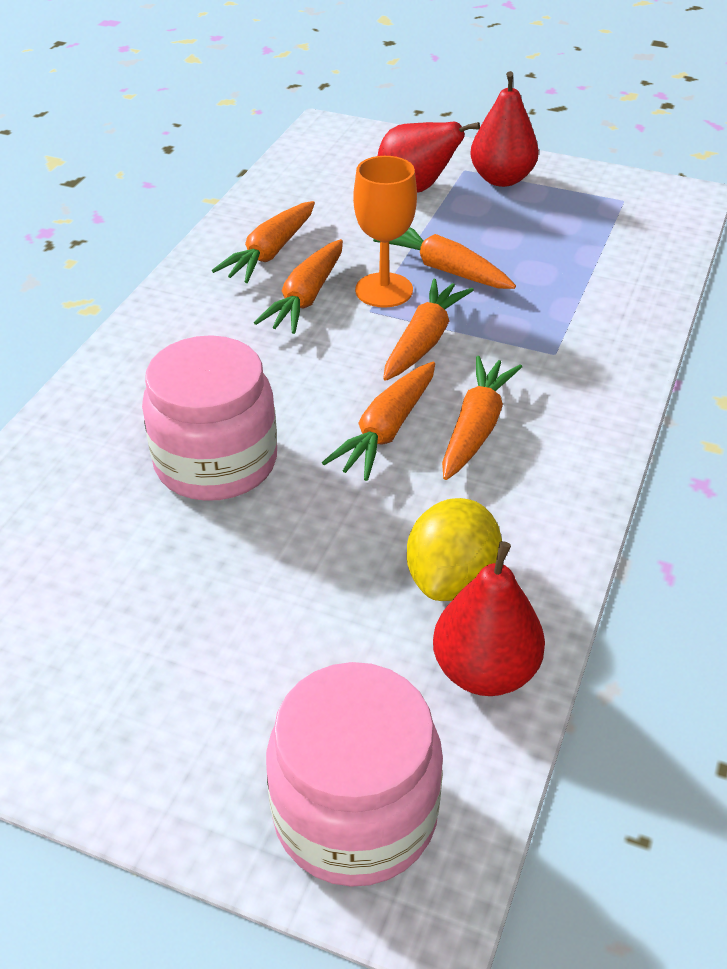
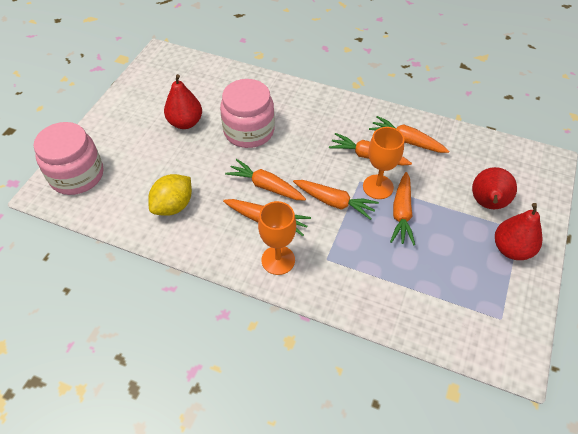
camera: 90 degrees right, 10 degrees up
(444, 269) = (401, 213): orange carrot -> orange carrot turned 150 degrees clockwise
(452, 579) = (173, 206): yellow lemon -> yellow lemon turned 75 degrees counterclockwise
(485, 671) = (125, 214): red pear -> red pear (185, 123)
(569, 411) = (278, 260): none -> orange goblet

